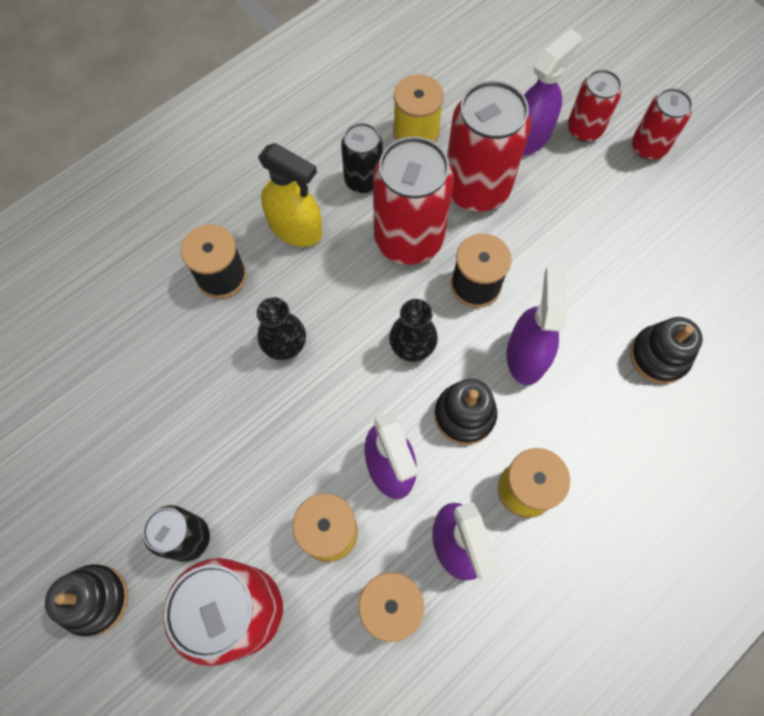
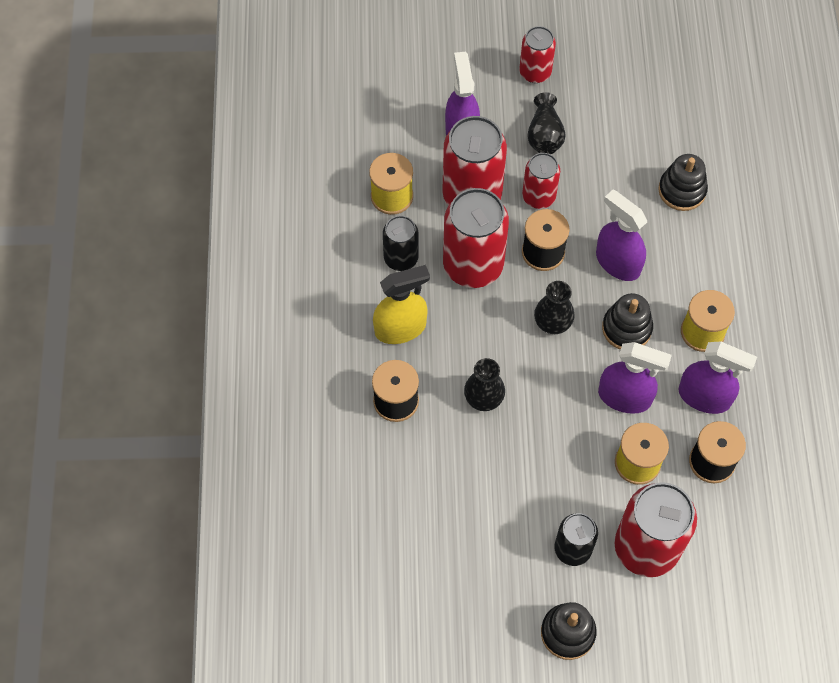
camera: 50 degrees left, 5 degrees down
(584, 129) = (487, 97): red can -> red can (538, 197)
(594, 200) = (544, 135): none -> black vase

